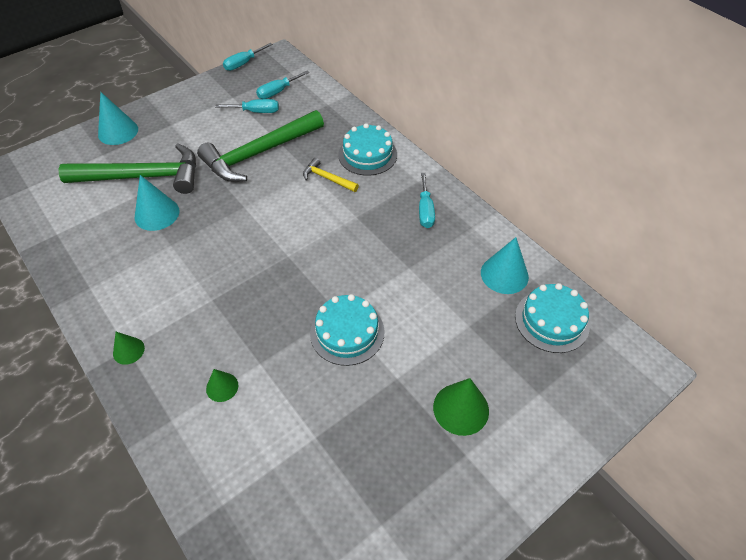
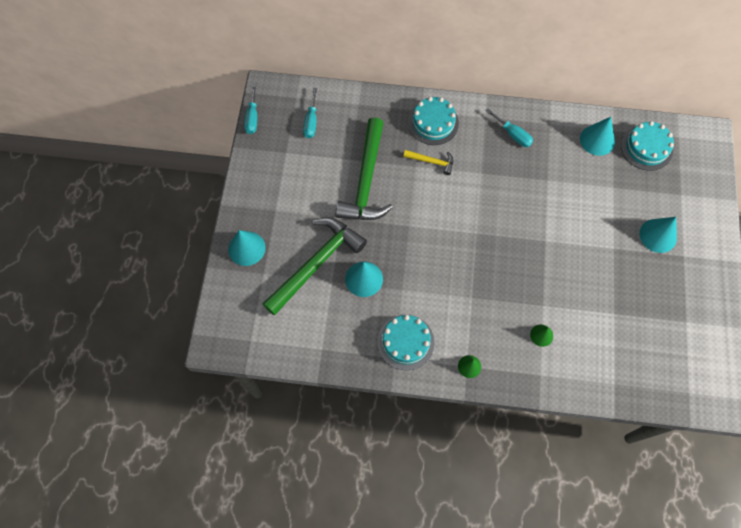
camera: 45 degrees left, 15 degrees up
(256, 112) = (319, 150): turquoise screwdriver -> none
(327, 178) = (432, 162): yellow hammer -> yellow hammer turned 150 degrees counterclockwise
(347, 332) = (562, 247): turquoise cake -> turquoise cake (405, 342)
(461, 408) = (658, 235): green cone -> turquoise cone

